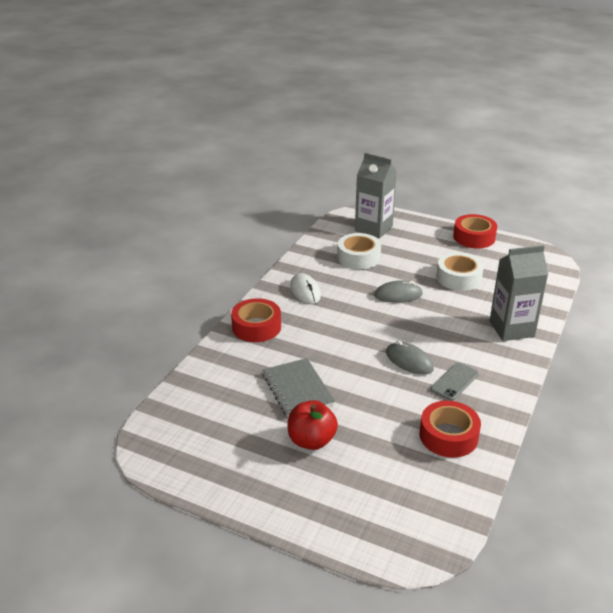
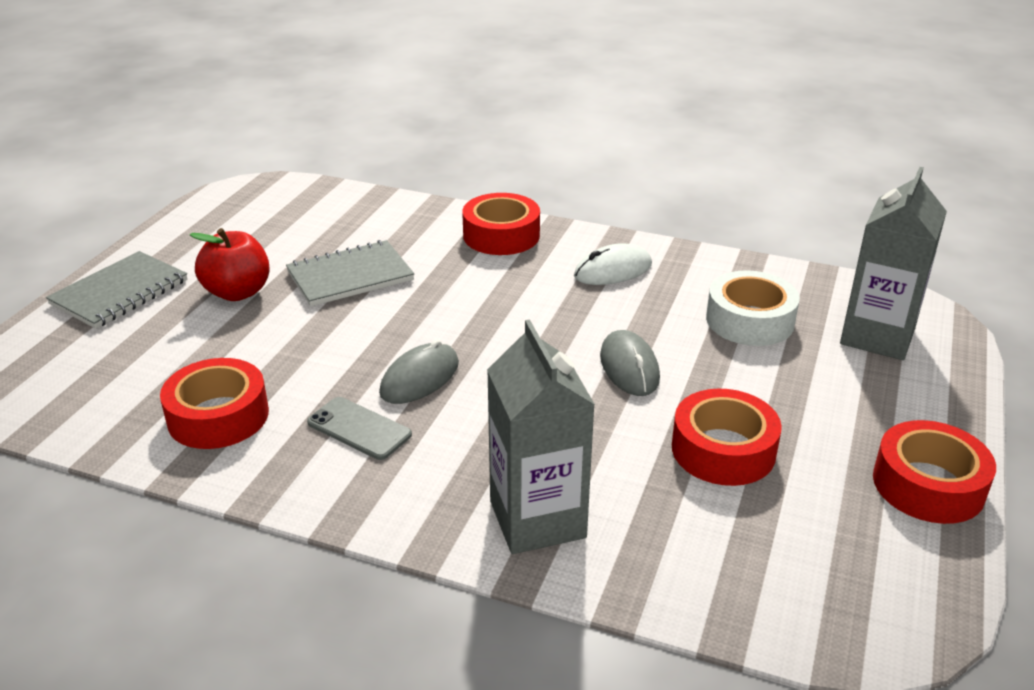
camera: 85 degrees right, 0 degrees up
(304, 505) = (120, 292): none -> grey notebook
(458, 278) = (723, 450): white tape -> red tape

